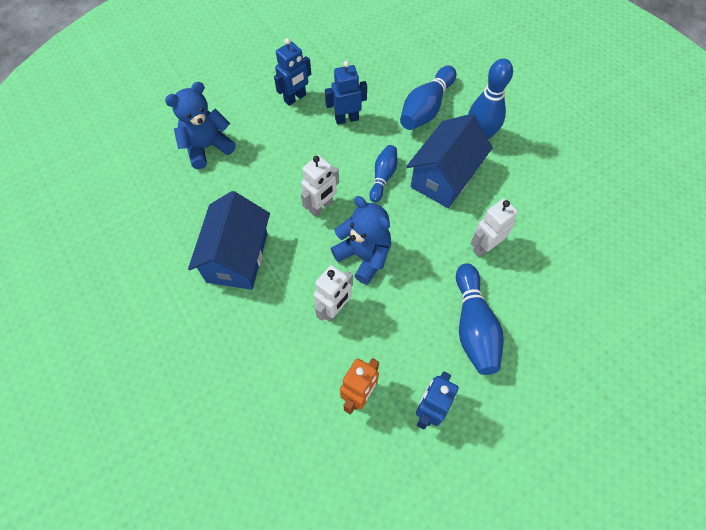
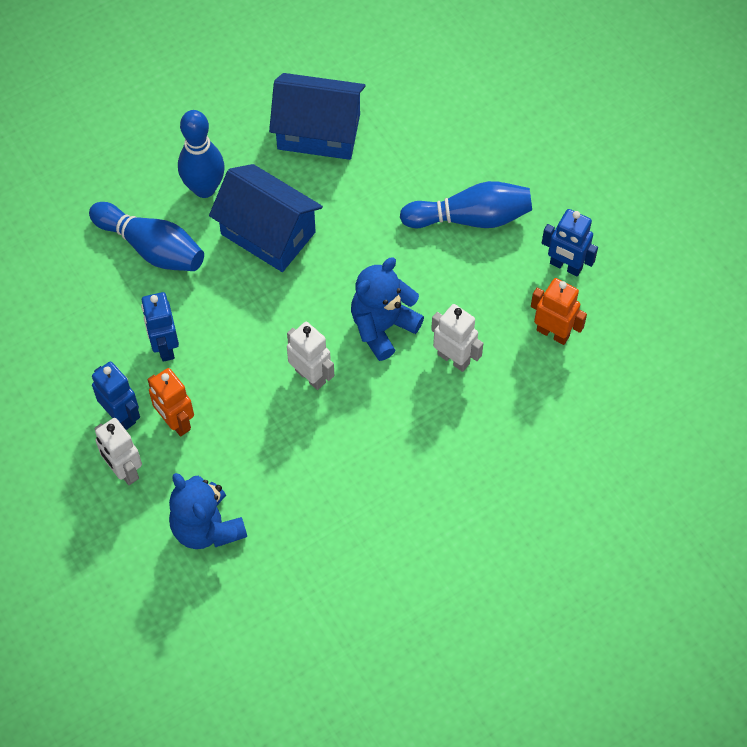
camera: 90 degrees left, 0 degrees up
(237, 257) = (385, 471): blue house -> blue house (318, 132)
(288, 127) = (175, 422): none -> orange robot
(383, 177) = (265, 303): blue bowling pin -> none
(484, 246) = (369, 197): white robot -> white robot (124, 470)

